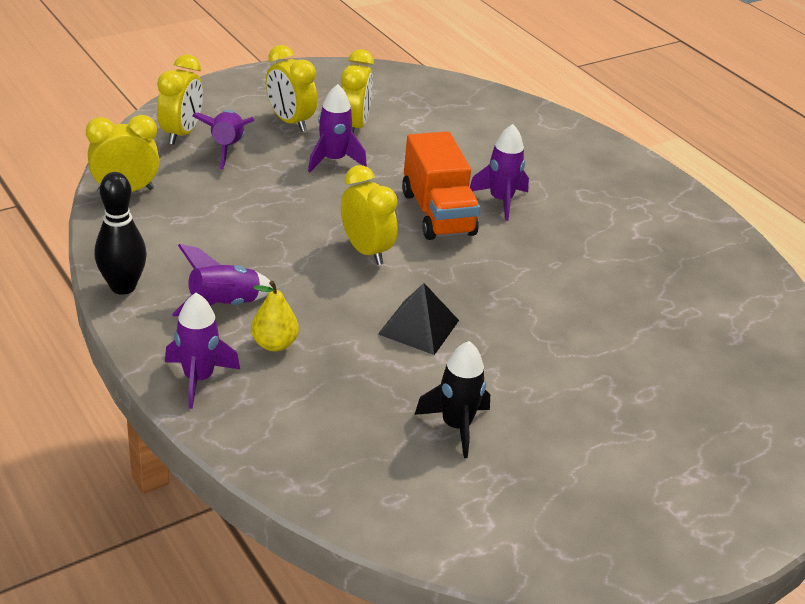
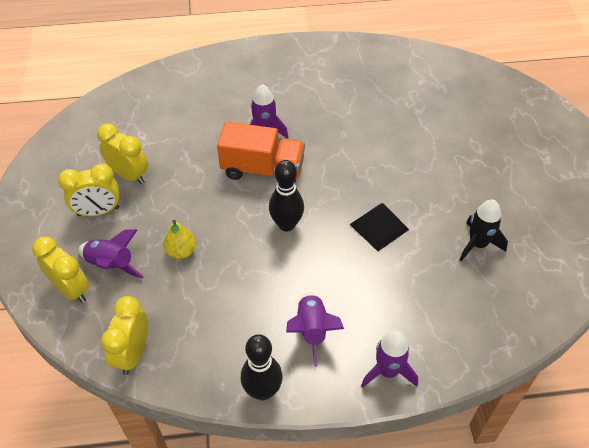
camera: 60 degrees left, 15 degrees up
(274, 344) = (367, 313): yellow pear -> yellow pear (181, 251)
(333, 160) = (167, 203): purple rocket -> none
(366, 251) = (286, 224): yellow clock -> black bowling pin

